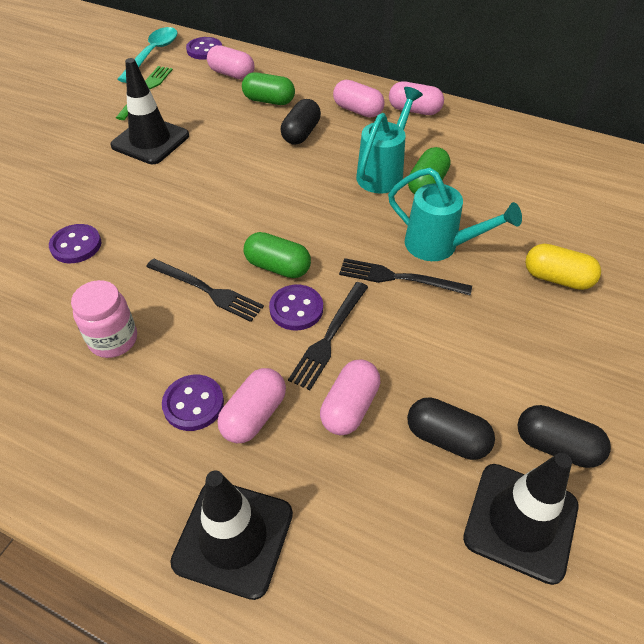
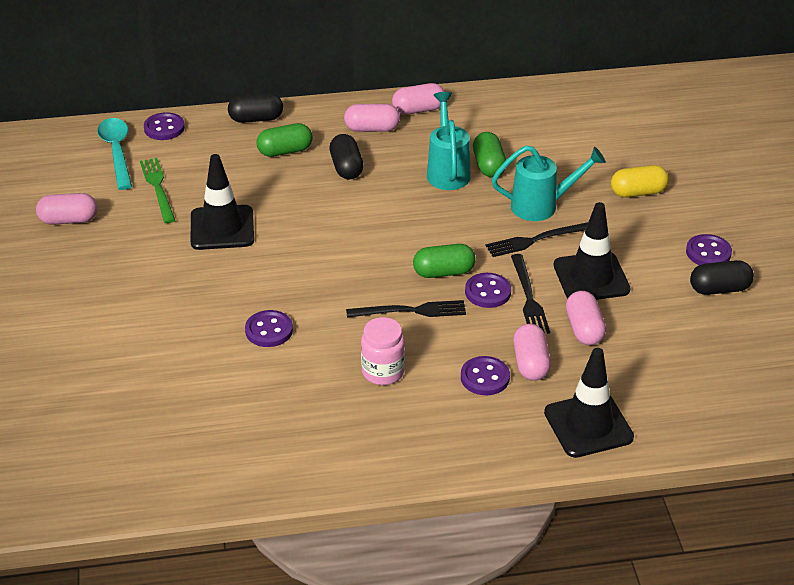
camera: 35 degrees left, 10 degrees down
(232, 74) = (221, 141): pink capsule -> pink capsule (69, 220)
(446, 438) = (656, 316): black capsule -> black capsule (256, 119)
(520, 521) = (732, 335): black traffic cone -> black traffic cone (591, 277)
(581, 390) = (708, 252): none -> purple button

